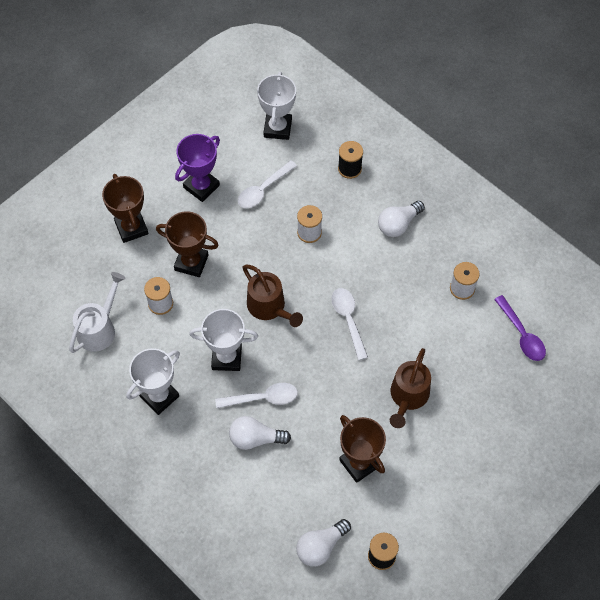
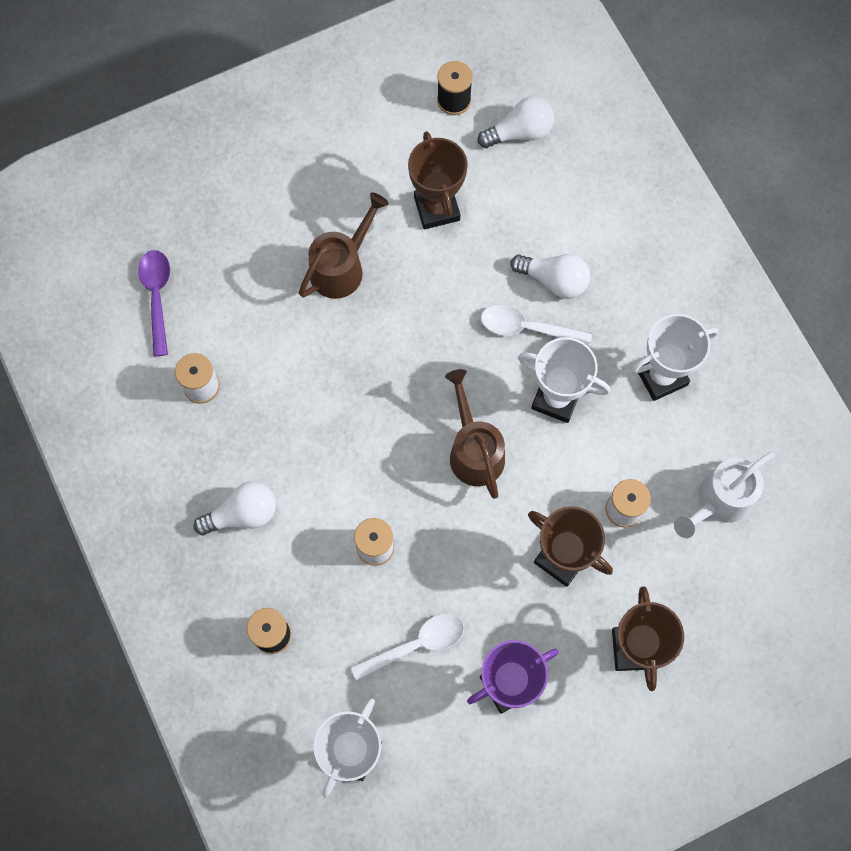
camera: 160 degrees left, 10 degrees up
(348, 320) = (374, 395): white spoon -> none

